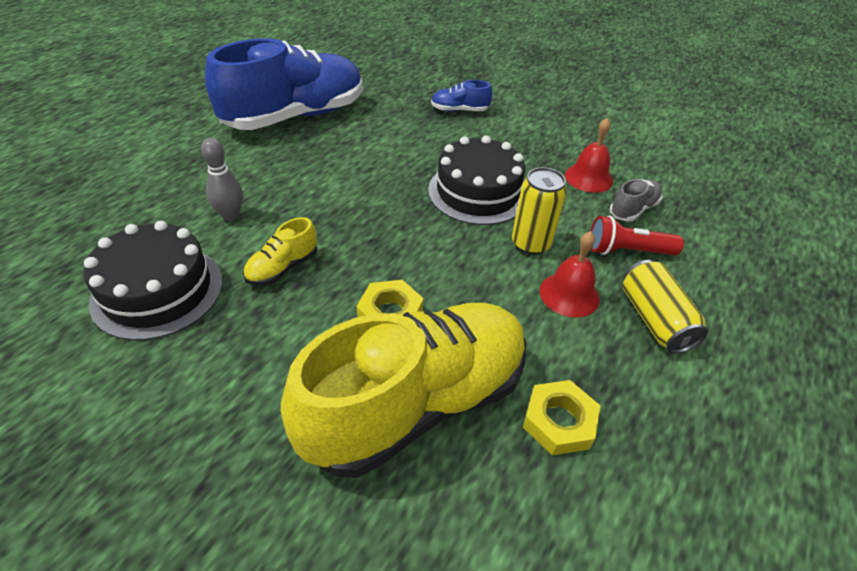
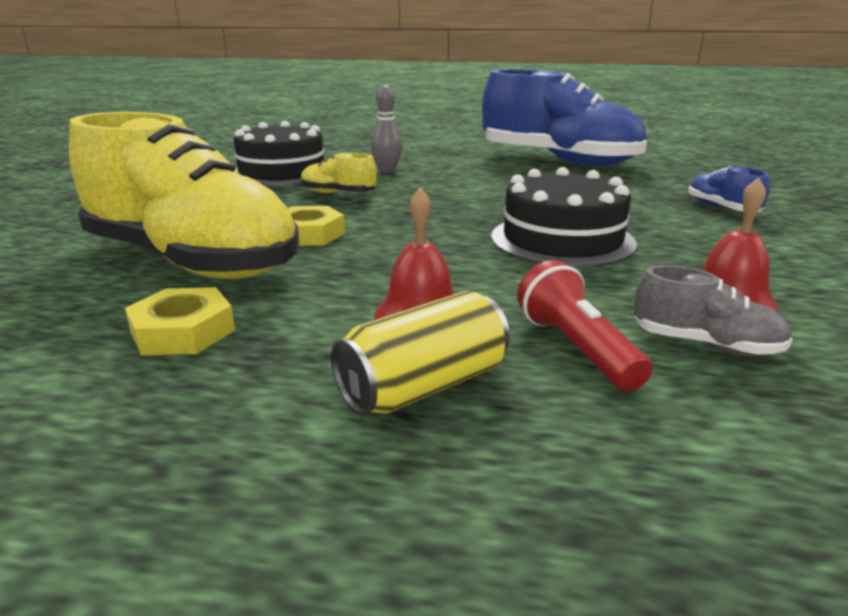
camera: 70 degrees right, 20 degrees down
(530, 244) = (499, 279): yellow can -> none

